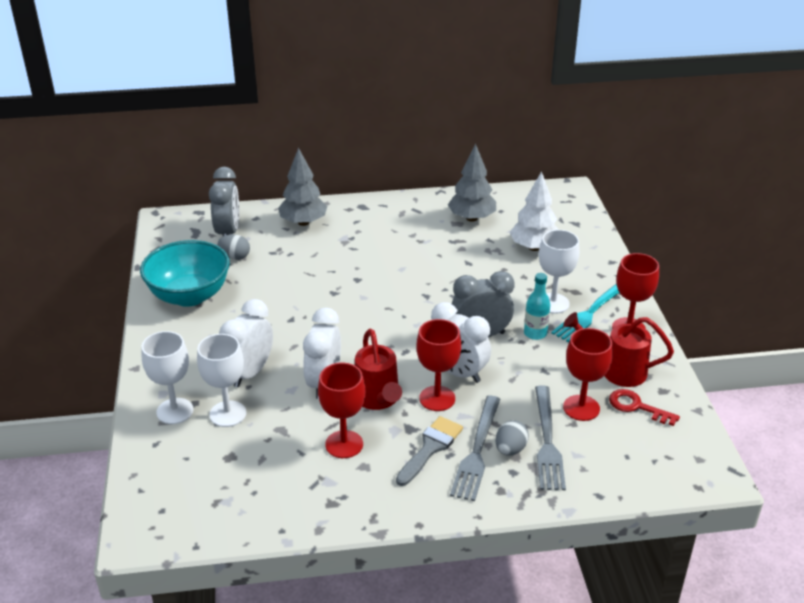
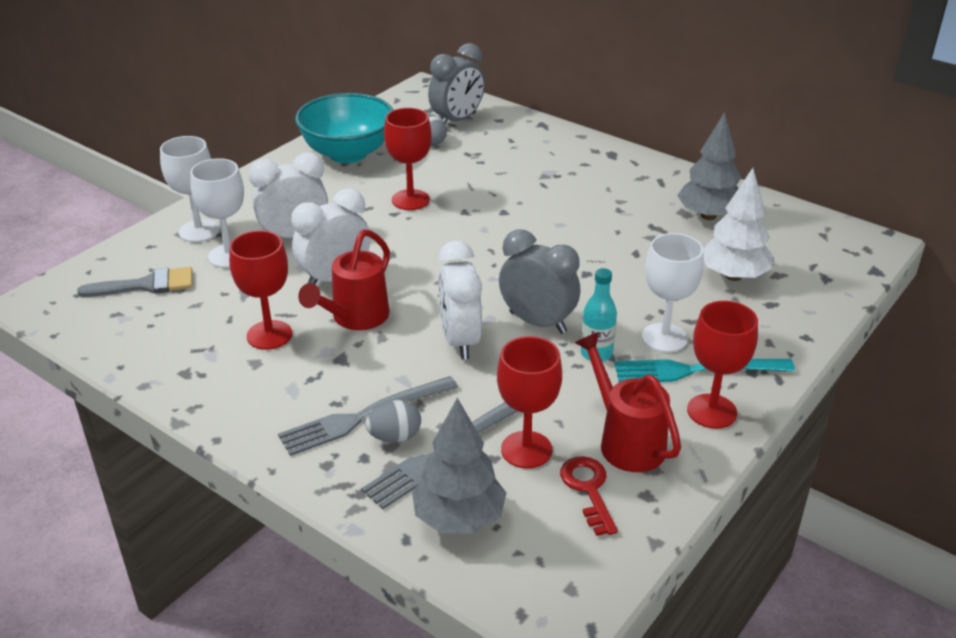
camera: 45 degrees right, 0 degrees up
(303, 222) = (534, 142): grey tree -> grey tree (459, 518)
(430, 448) = (329, 386): grey brush -> grey brush (146, 285)
(437, 398) = (405, 350): red goblet -> red goblet (410, 200)

